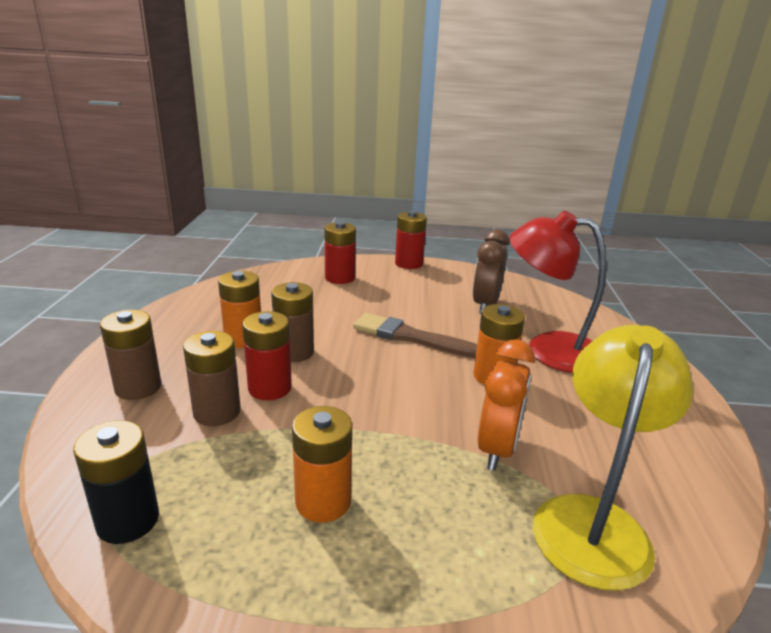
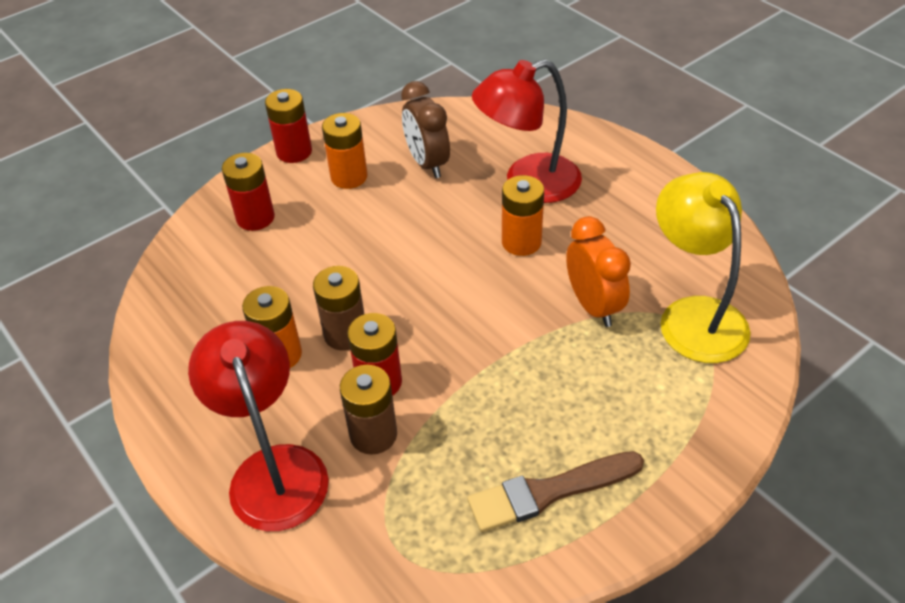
camera: 40 degrees left, 20 degrees up
(128, 520) = (447, 552): black battery -> none
(138, 387) = (273, 469): brown battery -> red lamp
(323, 501) = (542, 433): orange battery -> orange battery (349, 177)
(411, 337) = (415, 246): brown brush -> brown brush (549, 492)

